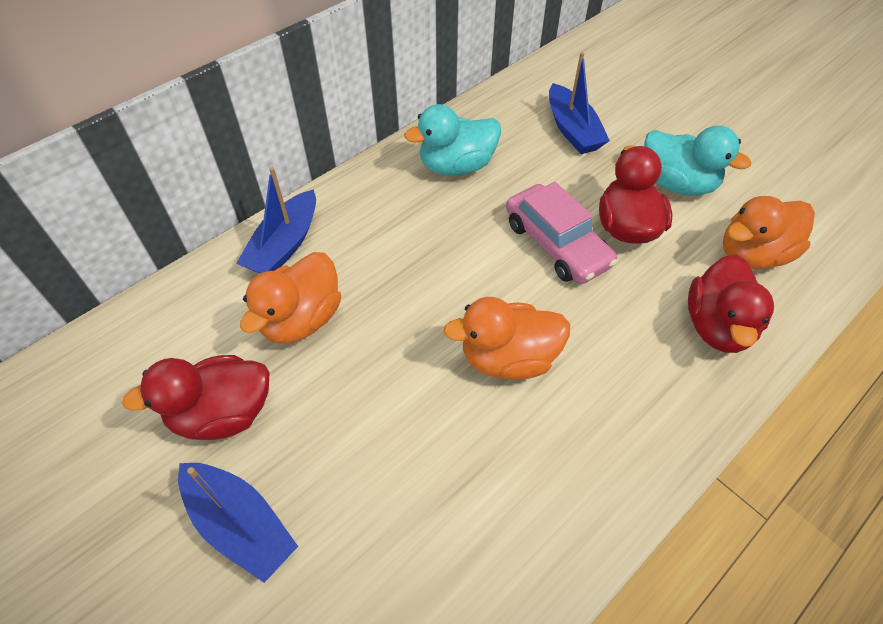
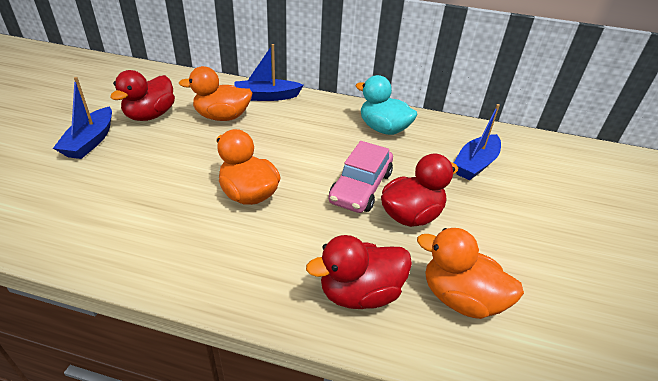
camera: 55 degrees right, 15 degrees down
(222, 414) = (150, 115): red duck -> red duck turned 105 degrees counterclockwise
(677, 184) = (487, 231): turquoise duck -> none

